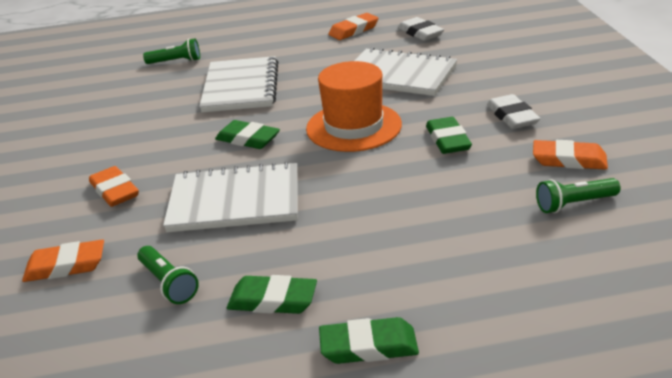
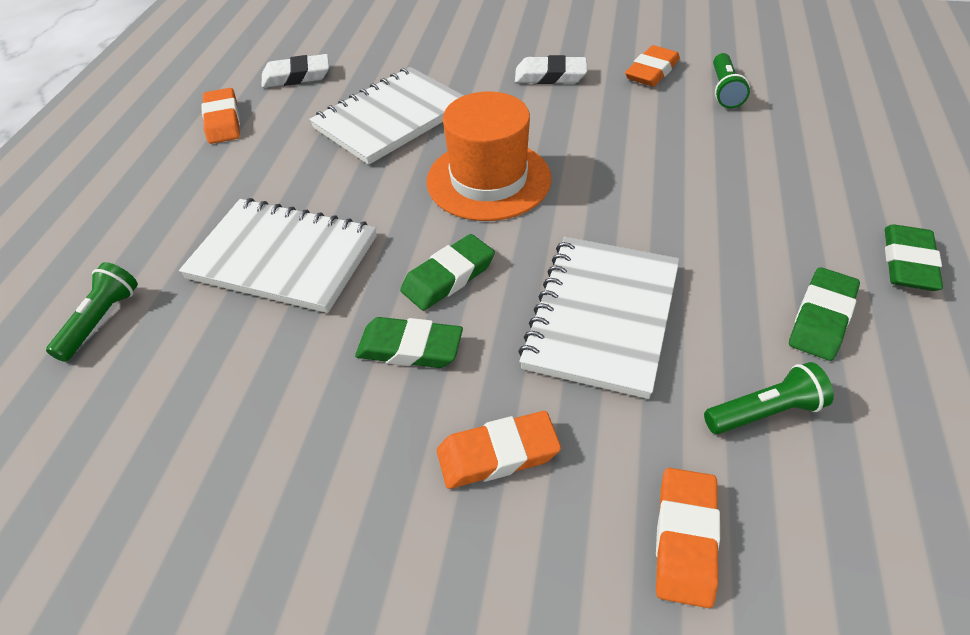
camera: 70 degrees left, 15 degrees up
(448, 140) = (568, 124): green eraser -> green eraser (410, 348)

